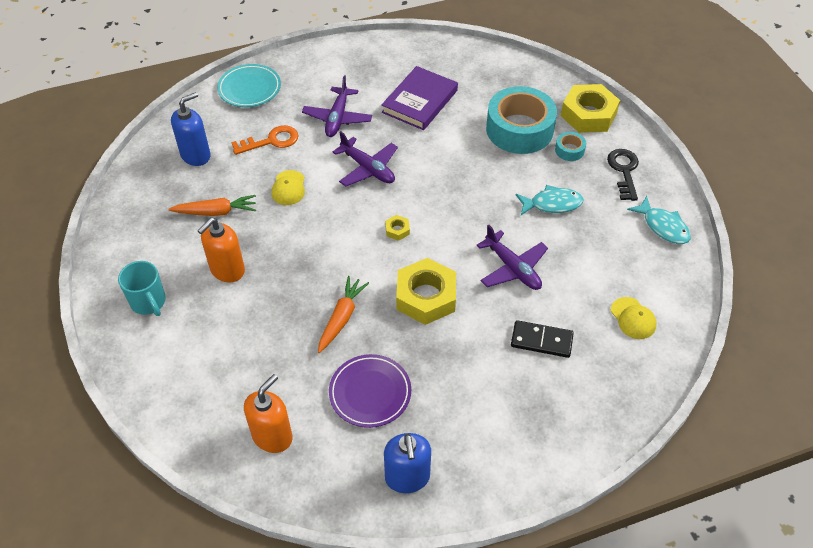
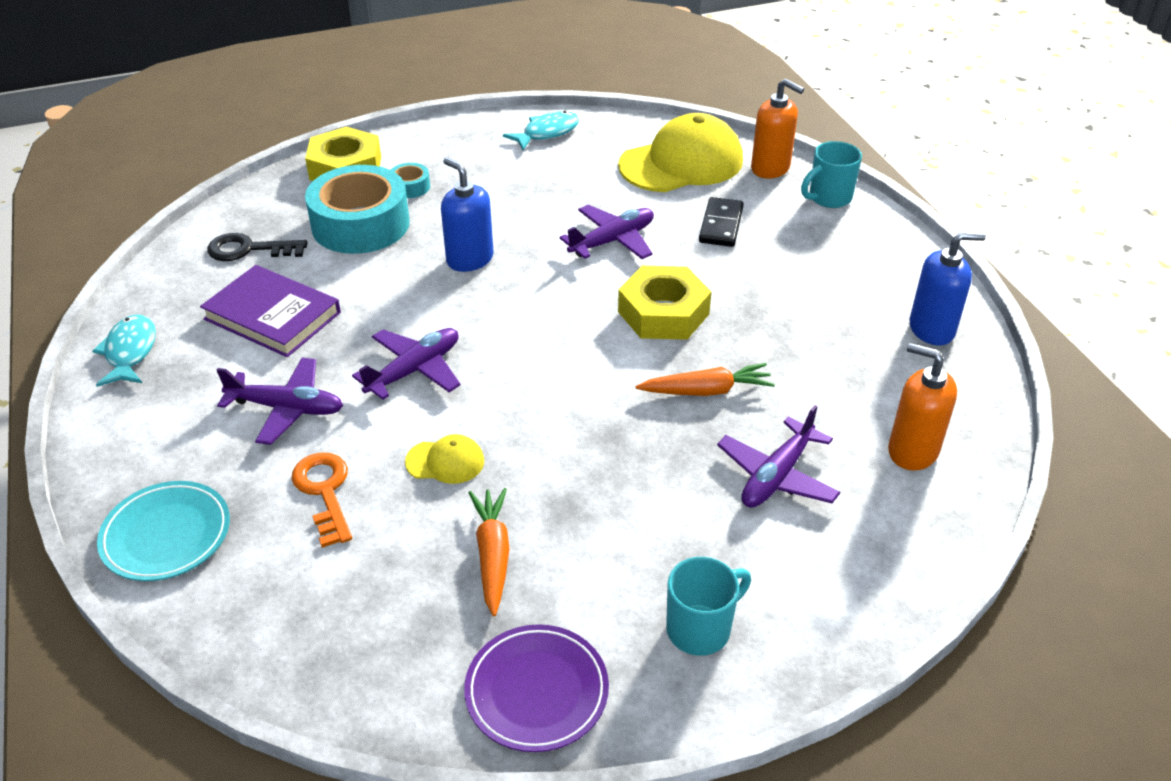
camera: 90 degrees left, 10 degrees down
(196, 155) = (340, 602): blue soap dispenser -> blue soap dispenser (469, 259)
(227, 270) = (625, 527): orange soap dispenser -> orange soap dispenser (770, 168)
(258, 351) = (777, 476): none -> purple plane
(342, 318) = (706, 391): orange carrot -> orange carrot turned 150 degrees clockwise
(370, 393) = (823, 361): purple plate -> purple plate (537, 691)
(397, 230) = (544, 339): yellow nut -> none
(552, 204) = (505, 205): turquoise fish -> turquoise fish (130, 352)
(594, 427) = (828, 198): none -> turquoise mug
(624, 171) = (454, 150): black key -> black key (249, 249)
(633, 318) = (681, 163): yellow cap -> yellow cap, size x2.22

